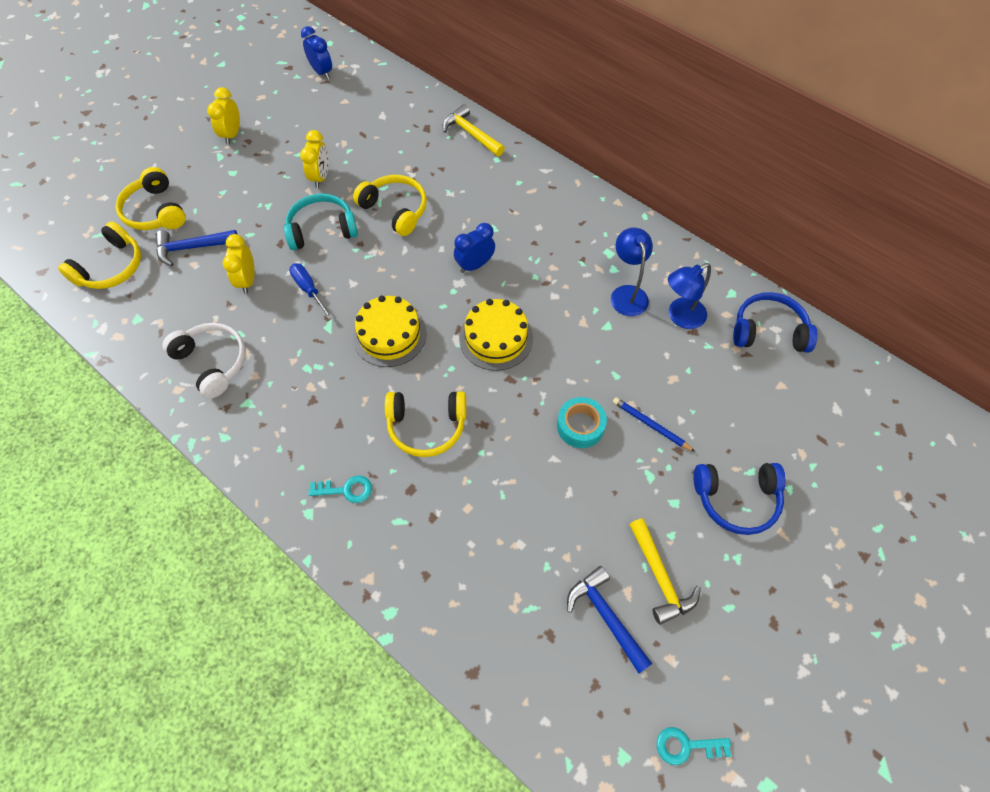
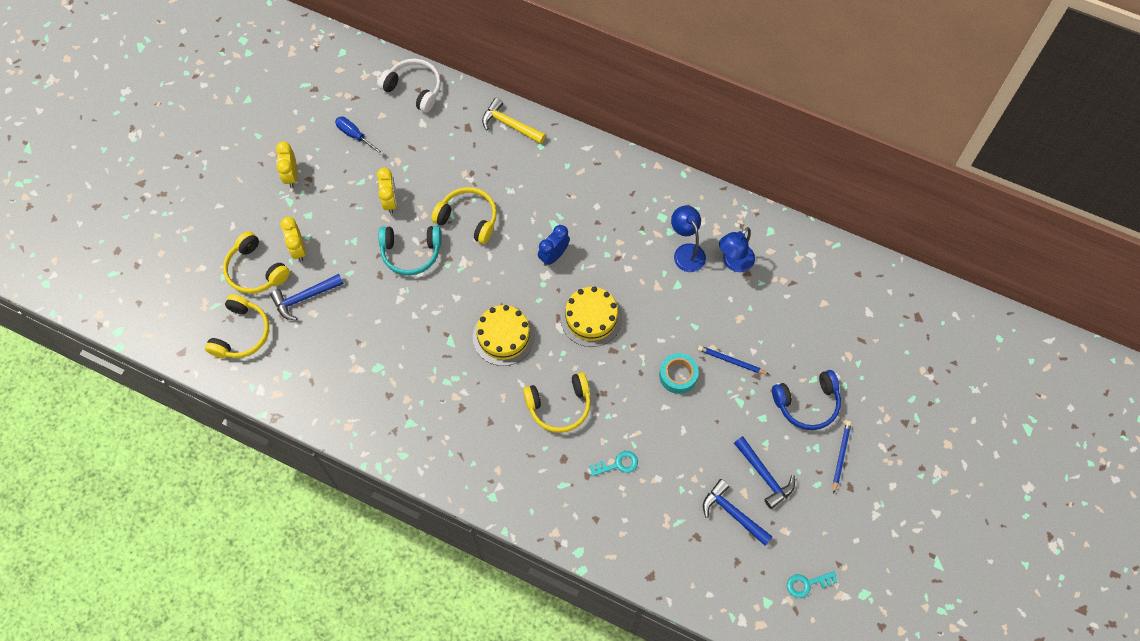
camera: 15 degrees left, 5 degrees up
(213, 362) = (367, 396): white headphones -> white headphones (414, 89)
(247, 280) = (366, 317): yellow clock -> yellow clock (298, 249)
(309, 289) = (421, 312): blue screwdriver -> blue screwdriver (355, 135)
(322, 72) = (348, 88): blue clock -> none
(322, 229) = (411, 253): turquoise headphones -> turquoise headphones turned 150 degrees counterclockwise
(346, 490) = (514, 471): turquoise key -> turquoise key (618, 464)
(659, 577) = (764, 475): yellow hammer -> blue hammer
(768, 331) = (805, 258): blue headphones -> none
(768, 578) = (841, 456): none -> blue pencil

